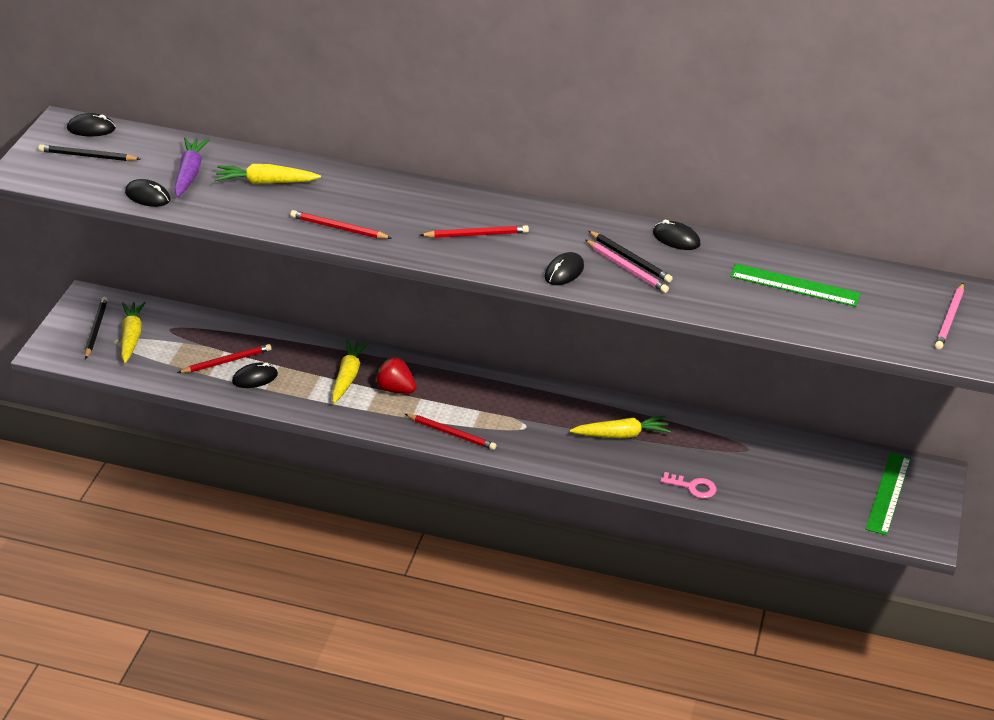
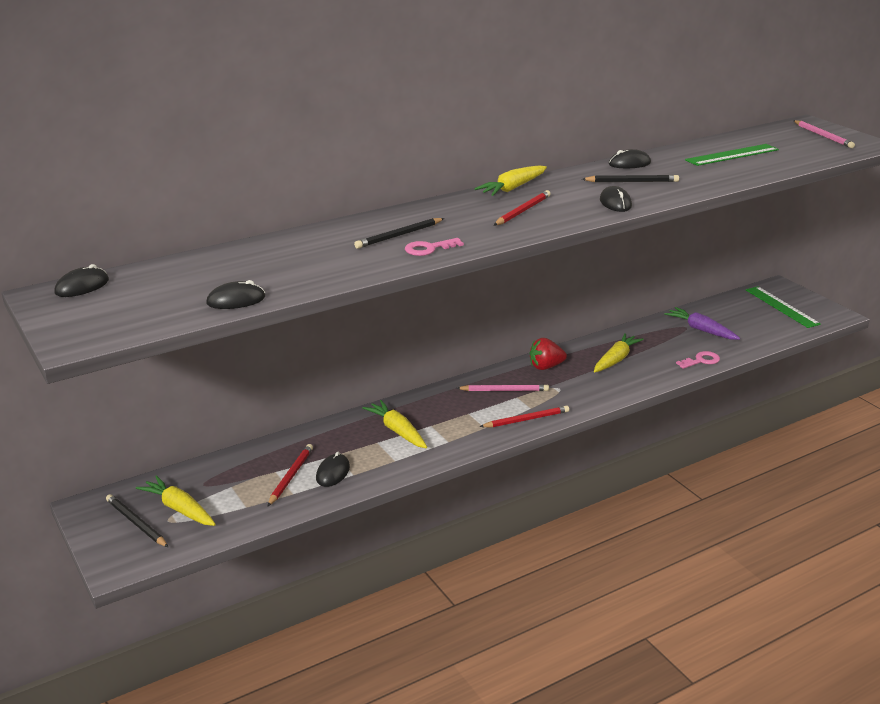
camera: 45 degrees left, 10 degrees down
(87, 156) = (119, 303): black pencil -> black pencil (399, 235)
(189, 173) = (239, 273): purple carrot -> purple carrot (701, 330)
(266, 182) = (313, 251): yellow carrot -> yellow carrot (512, 188)
(338, 228) = (429, 249): red pencil -> pink key
(395, 389) = (443, 418): red strawberry -> red strawberry (546, 367)
(627, 268) = (642, 186): pink pencil -> pink pencil (504, 390)

